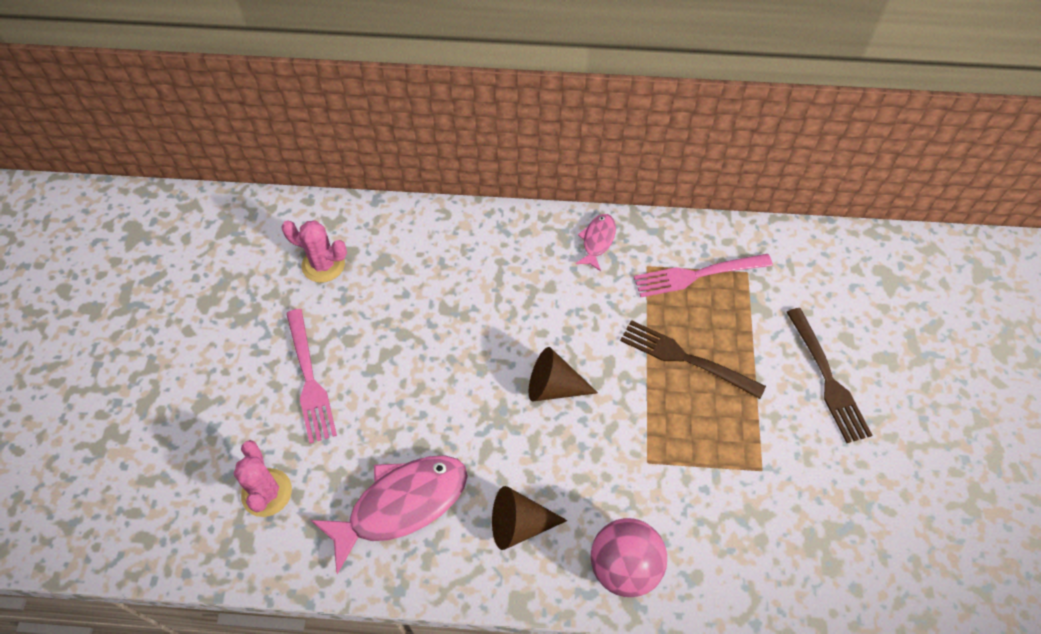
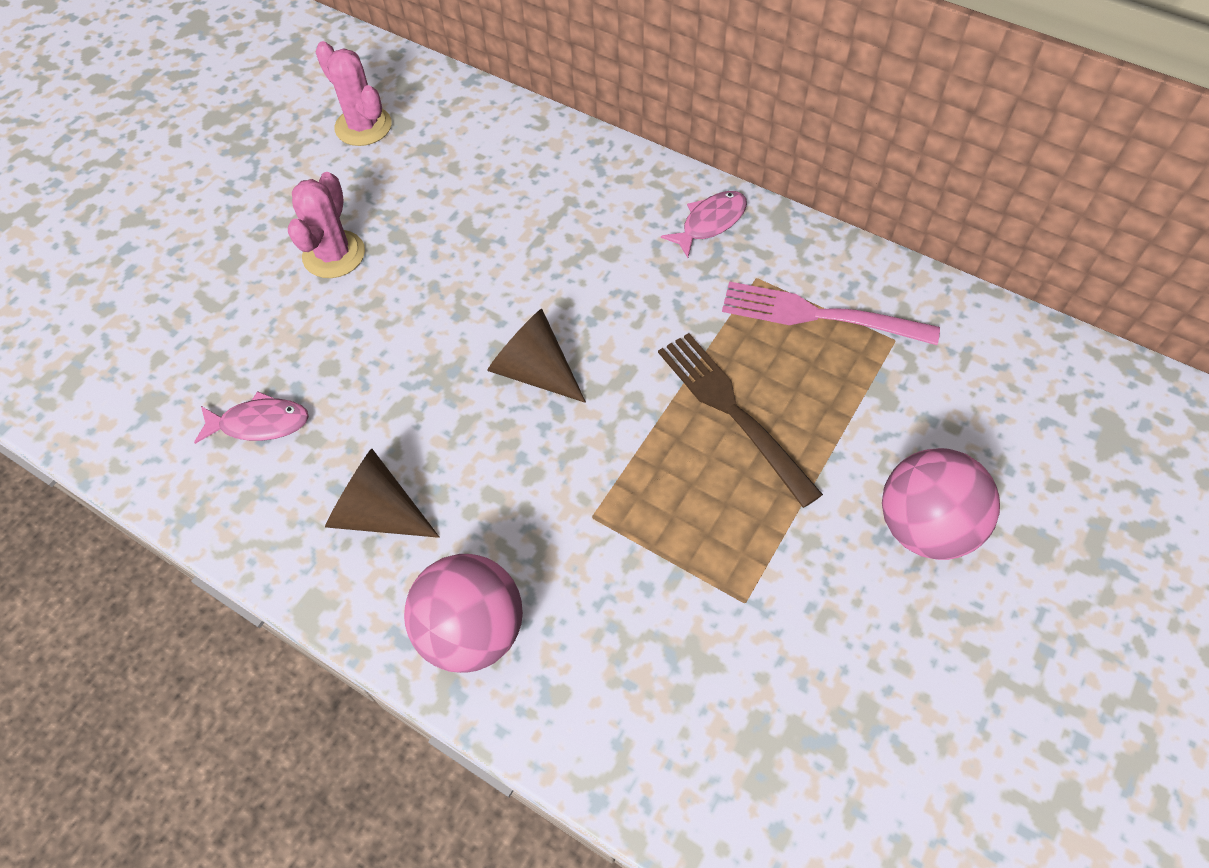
camera: 30 degrees right, 0 degrees up
(267, 492) = (129, 341): pink cactus -> pink cactus (334, 254)
(309, 379) = (261, 241): pink fork -> none
(401, 505) = (260, 423): pink fish -> pink fish, size x0.51
(827, 378) = (924, 527): brown fork -> pink ball

